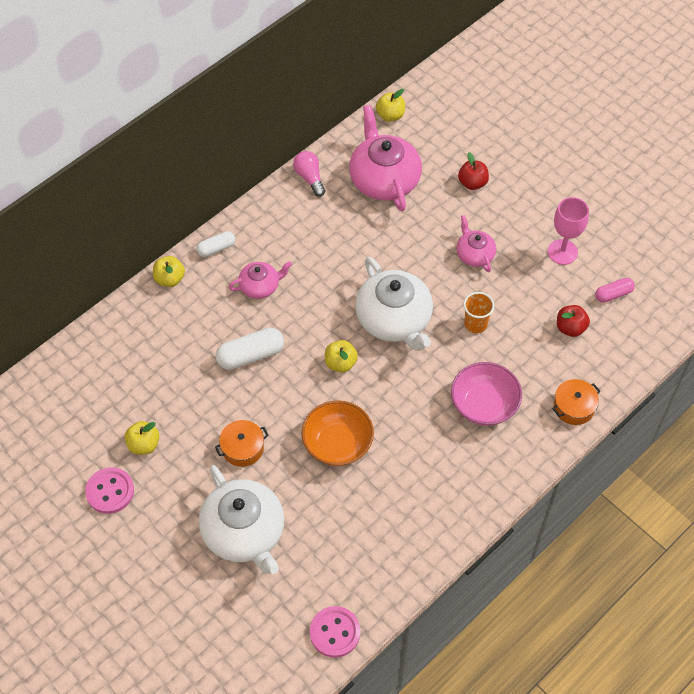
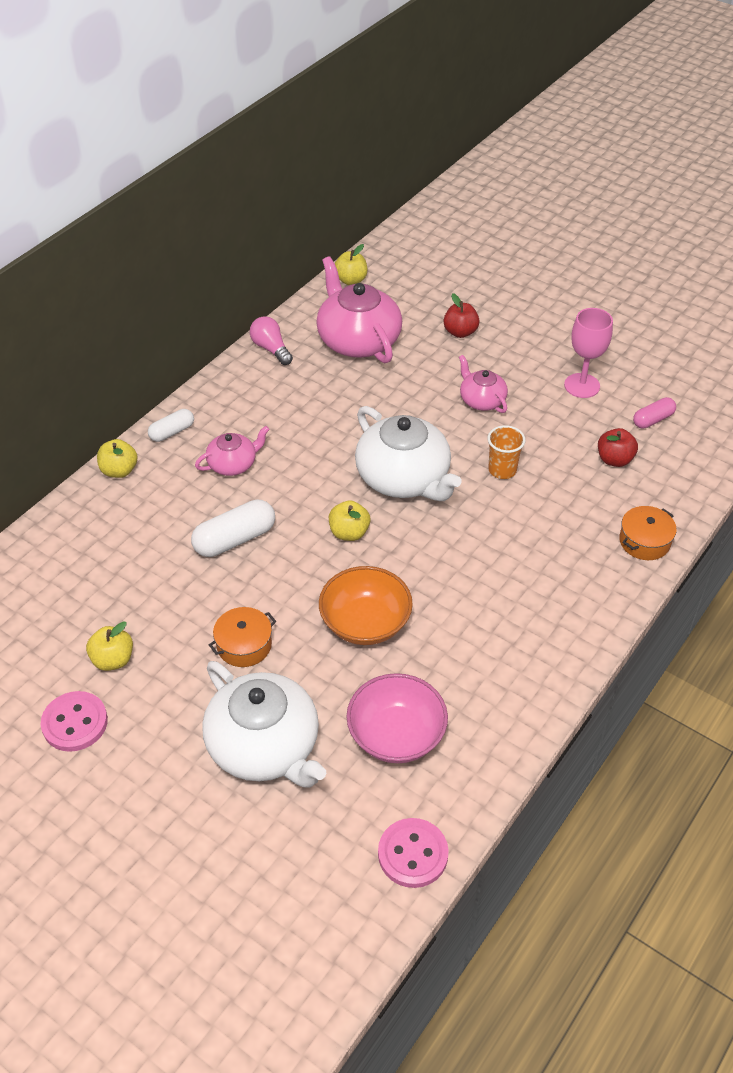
camera: 10 degrees left, 10 degrees down
(484, 405) = (536, 554): pink bowl -> pink bowl (396, 735)

